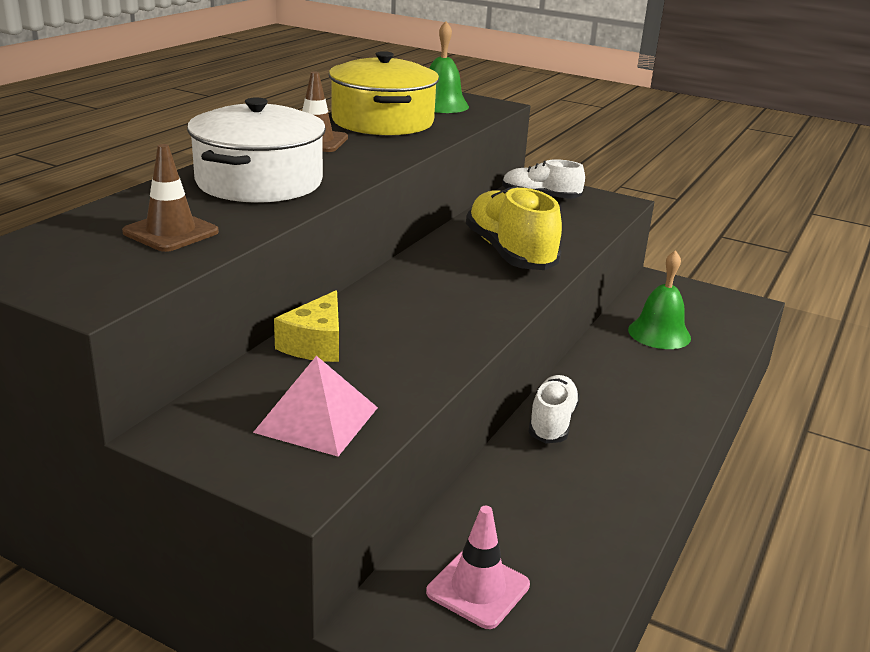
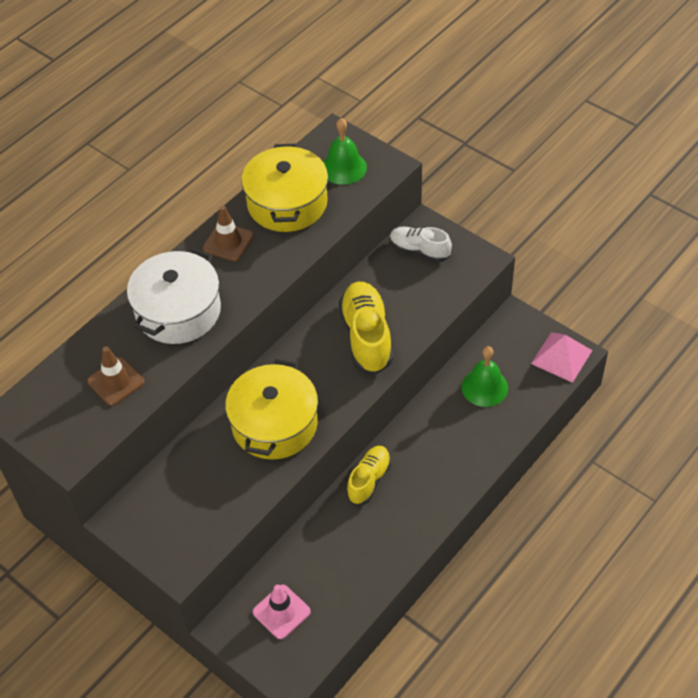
camera: 15 degrees right, 25 degrees up
(315, 344) = (208, 441): yellow cheese -> none
(316, 419) = (196, 514): pink pyramid -> pink pyramid (561, 357)
(414, 325) = (274, 424): none -> yellow pot
(552, 422) = (369, 480): white shoe -> yellow shoe

